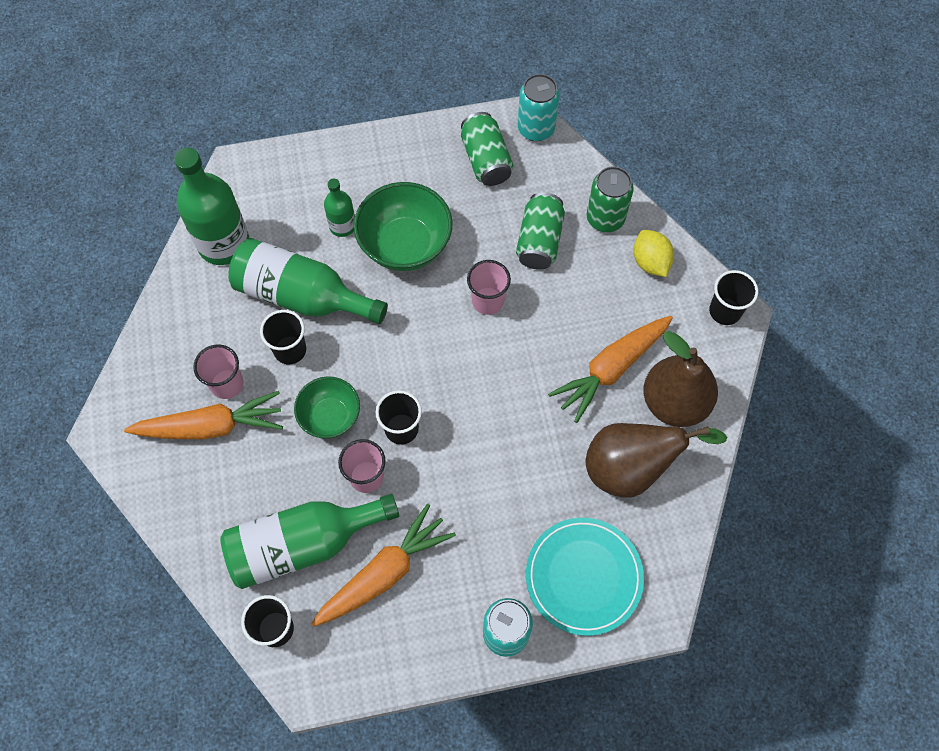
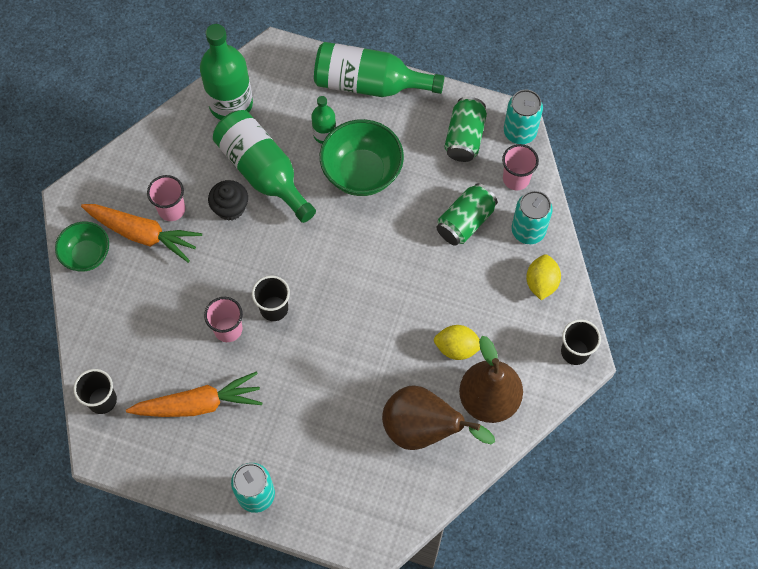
camera: 30 degrees right, 0 degrees up
(290, 350) = (230, 208): black cup -> black cupcake
(302, 544) = (155, 352): green bottle -> green bottle (369, 84)
(330, 416) = (229, 272): green bowl -> green bowl (87, 255)
(488, 301) = (396, 247): pink cup -> pink cup (516, 179)
(583, 577) = (337, 487): turquoise plate -> none
(605, 218) = (528, 231): green can -> turquoise can
(611, 369) = (457, 348): orange carrot -> yellow lemon

